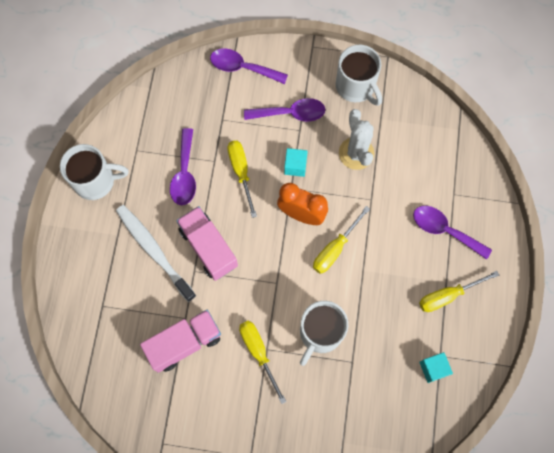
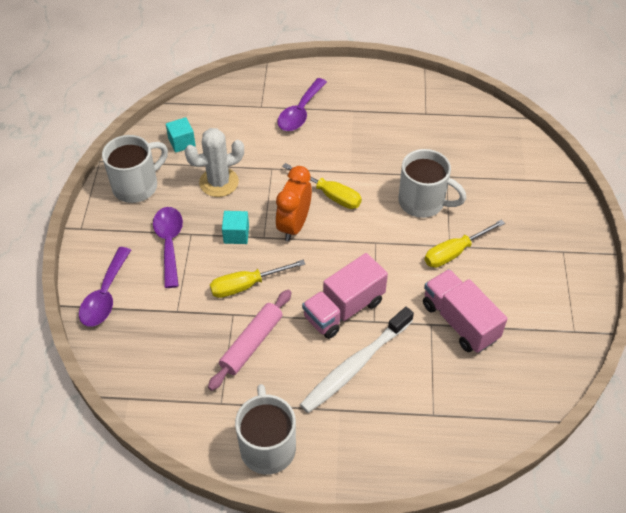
camera: 95 degrees left, 20 degrees down
(185, 174) = (252, 343): purple spoon -> pink rolling pin
(433, 368) = (439, 117): turquoise cube -> turquoise cube (182, 142)
(448, 295) = (366, 109): yellow screwdriver -> none

